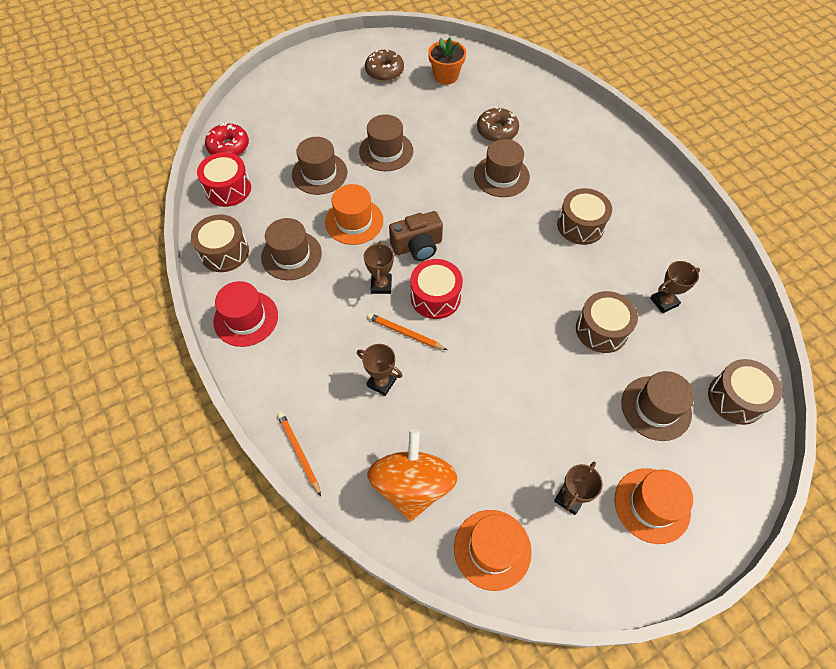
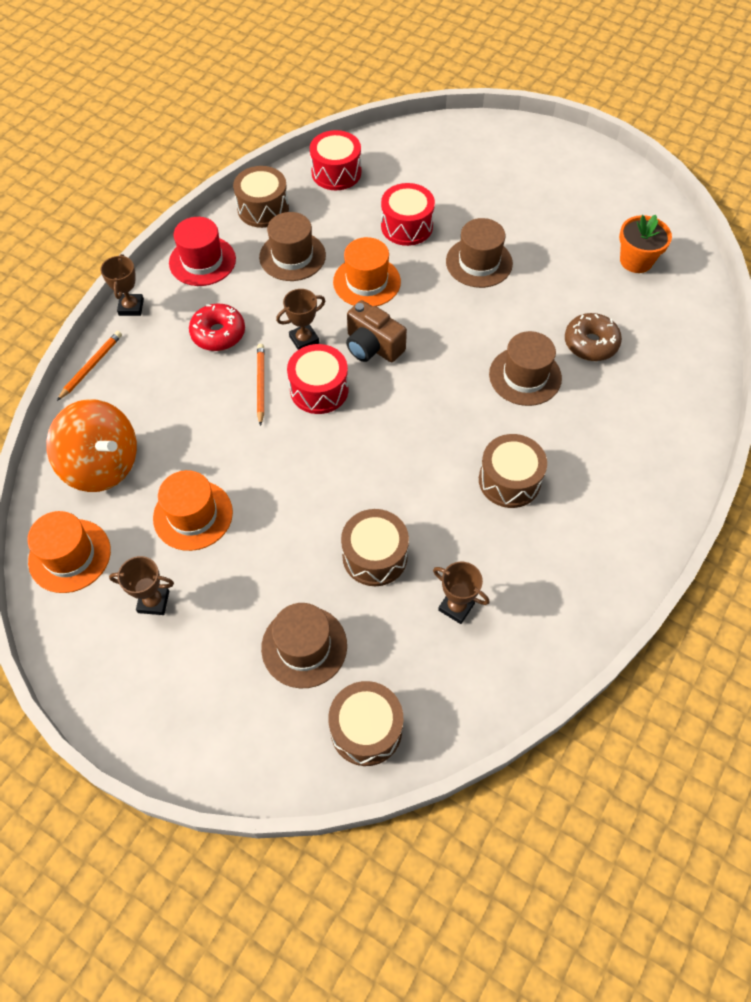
camera: 60 degrees right, 0 degrees up
(228, 147) = (387, 145): red donut -> red donut (218, 333)
(319, 173) = (406, 226): brown hat -> red drum
(381, 382) = (195, 392): brown trophy -> brown trophy (131, 307)
(384, 71) = (593, 207): brown donut -> none
(412, 485) = (102, 464): orange spinning top -> orange spinning top turned 60 degrees clockwise
(652, 505) = (183, 682): orange hat -> orange hat (193, 515)

